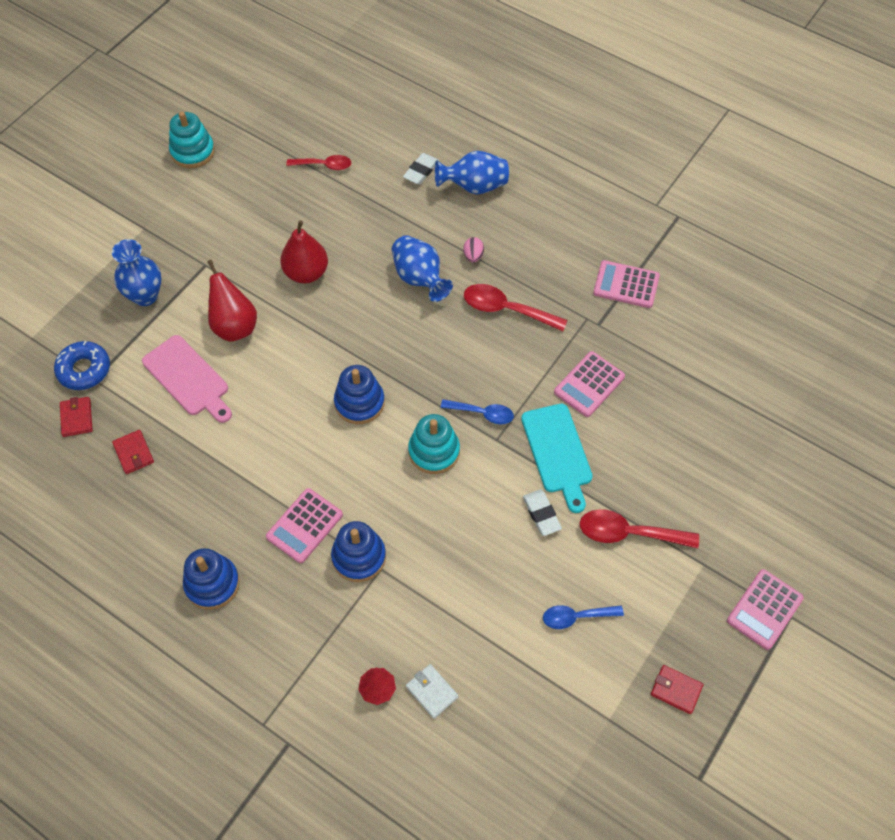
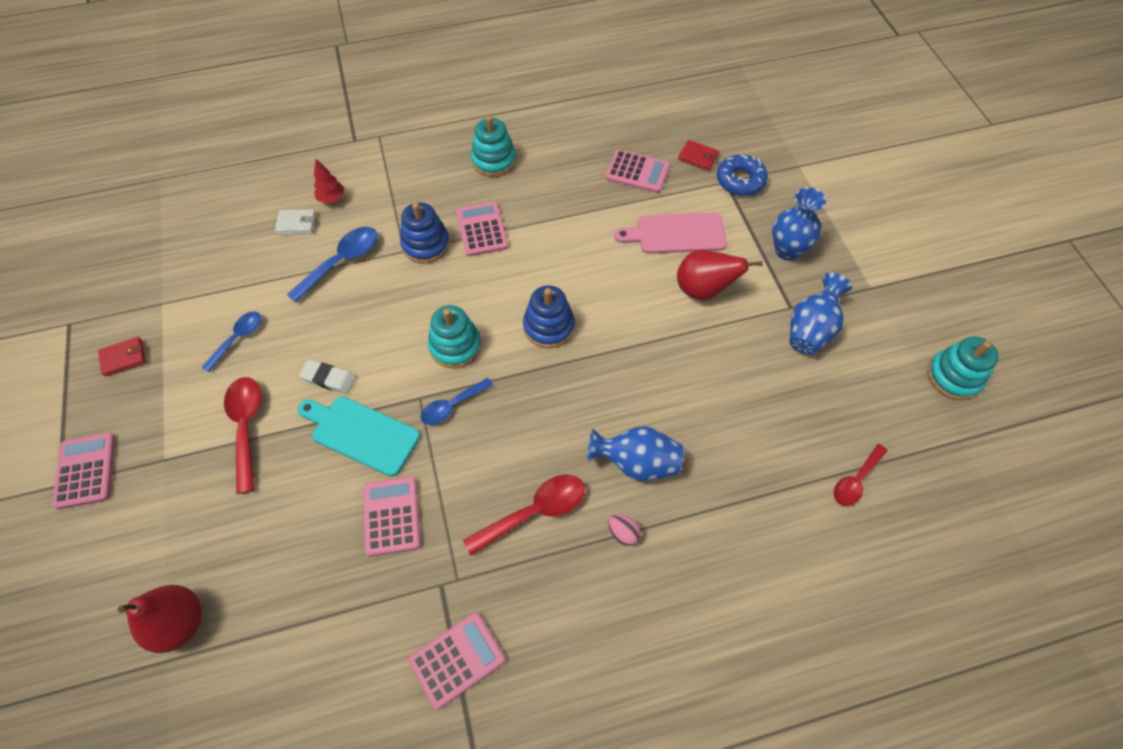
camera: 130 degrees right, 0 degrees up
(134, 453) = (637, 172): red wallet -> pink calculator
(212, 584) = (494, 161): blue stacking toy -> turquoise stacking toy
(306, 273) = (720, 375): red pear -> red pear (180, 623)
(421, 171) = (780, 572): white eraser -> none
(435, 609) = (342, 262): none -> blue spoon
(474, 186) = (717, 611): blue vase -> blue vase (811, 330)
(628, 533) = (246, 427): red spoon -> red spoon turned 60 degrees counterclockwise

